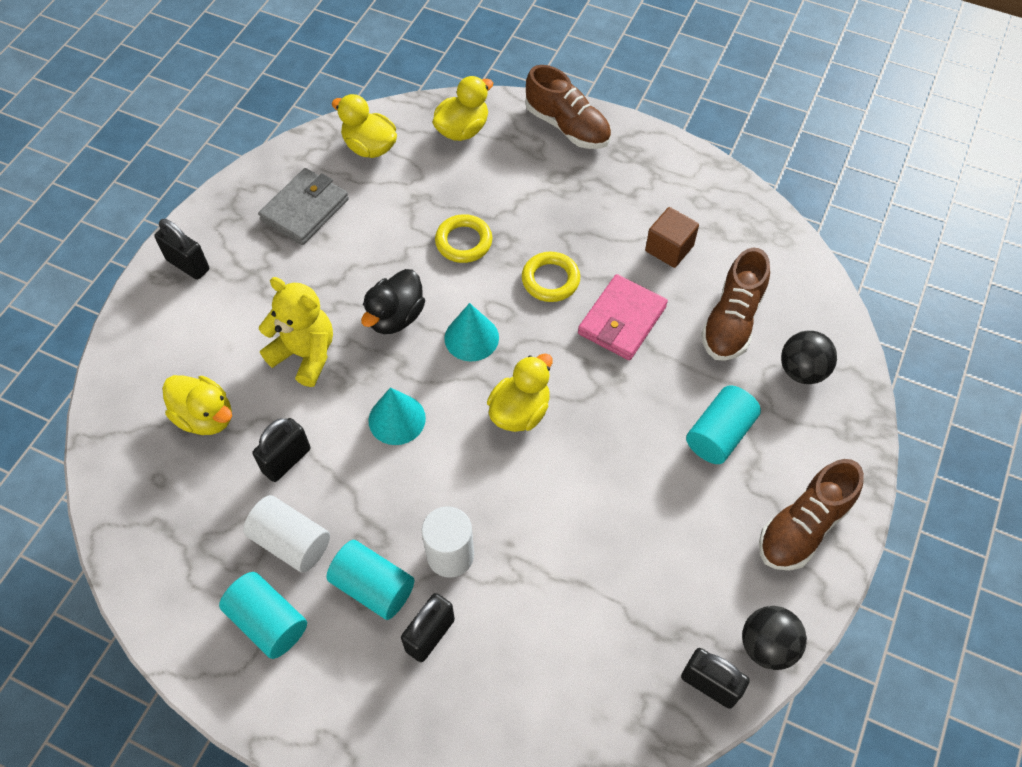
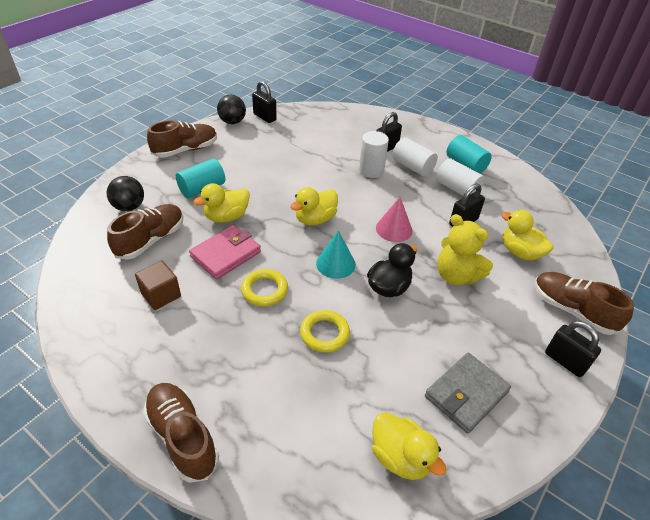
camera: 170 degrees left, 15 degrees down
(157, 333) = (572, 310): none -> brown shoe
(373, 587) = (412, 167): turquoise cylinder -> white cylinder
(397, 419) = (394, 229): turquoise cone -> pink cone
(462, 130) = (296, 458): yellow duck -> yellow duck (226, 217)

